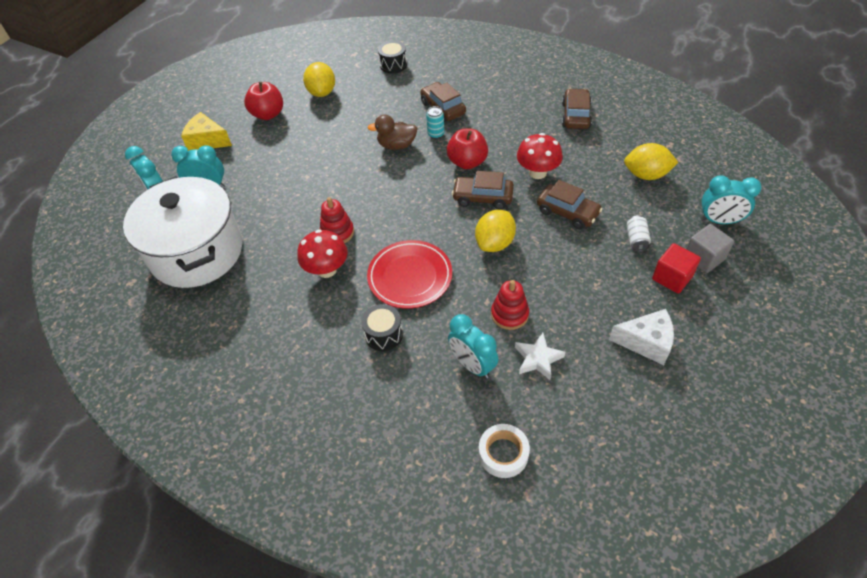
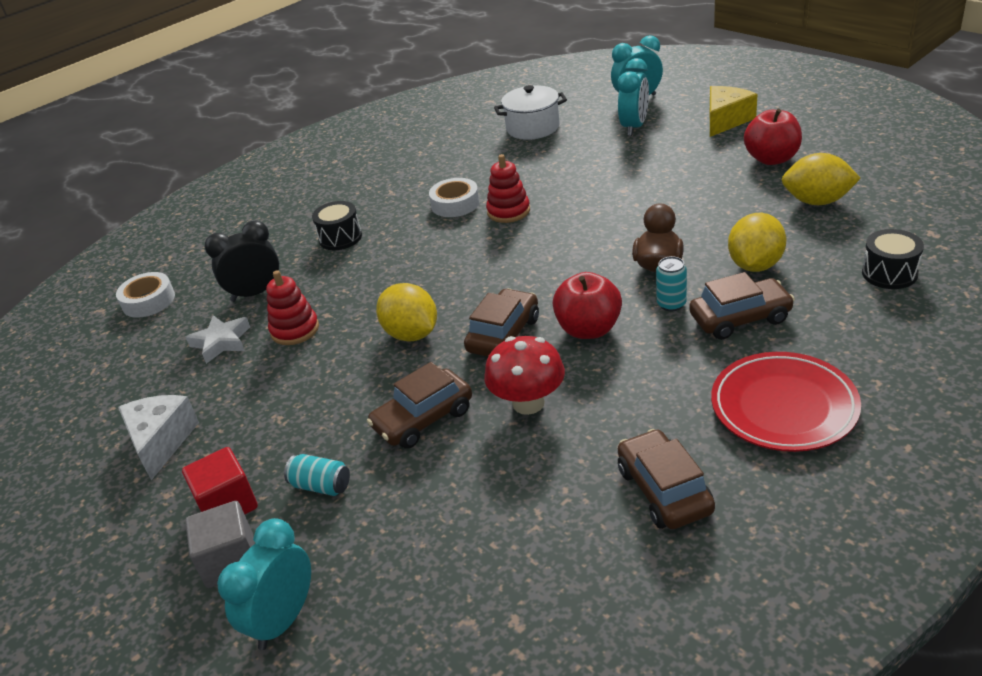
camera: 110 degrees right, 15 degrees down
(197, 252) = (533, 128): white pot -> white pot, size x0.52
(326, 269) = (455, 204): red mushroom -> white tape
(410, 277) = (404, 260): red plate -> red plate (783, 406)
(472, 365) = (255, 293): turquoise clock -> black clock
(576, 115) = (664, 490): brown car -> brown car turned 135 degrees counterclockwise
(636, 239) = (321, 486): white can -> turquoise can
(646, 175) = (451, 549): yellow lemon -> yellow lemon (755, 265)
(646, 342) = (161, 442): white cheese -> white cheese turned 150 degrees clockwise

